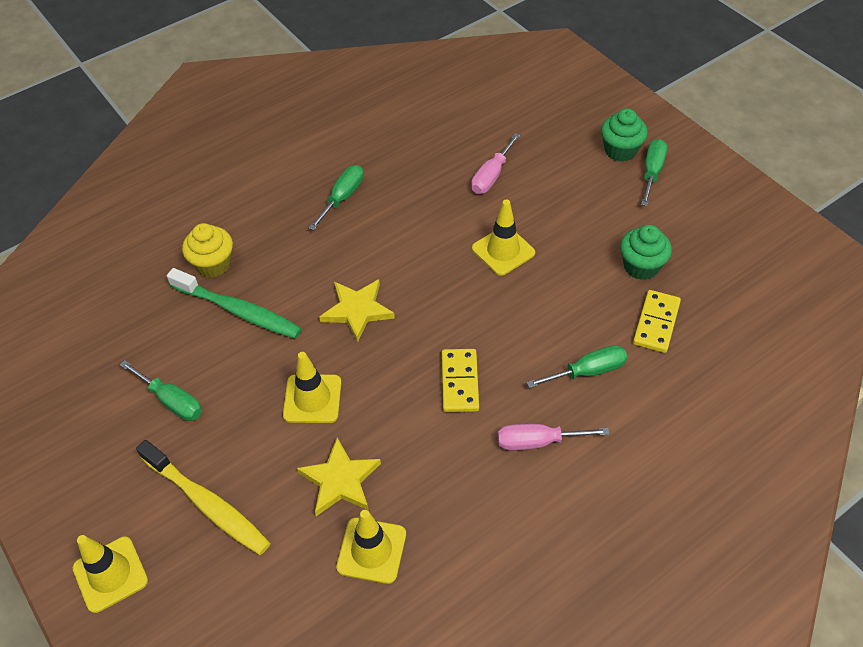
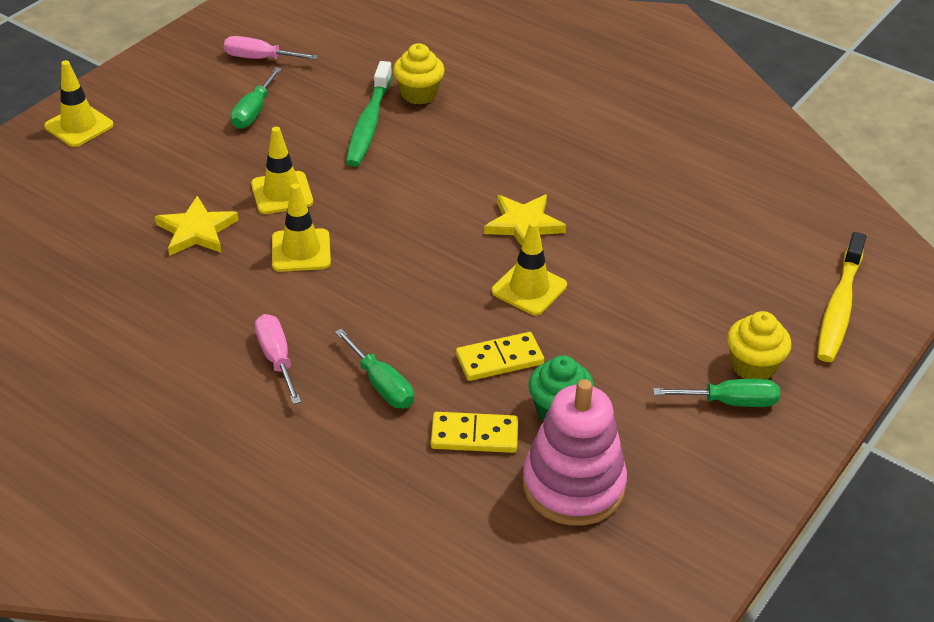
camera: 70 degrees right, 10 degrees down
(207, 504) = (154, 159): yellow toothbrush -> yellow toothbrush (839, 307)
(343, 197) = (549, 154): green screwdriver -> none
(357, 310) = (399, 198): yellow star -> yellow star (524, 224)
(371, 550) = (128, 266): yellow traffic cone -> yellow traffic cone (301, 251)
(460, 382) = (334, 288): yellow domino -> yellow domino (499, 359)
(491, 176) = (643, 259): pink screwdriver -> pink screwdriver (260, 58)
(620, 150) = (753, 366): green cupcake -> yellow cupcake
(716, 277) = (573, 485): none -> pink stacking toy

